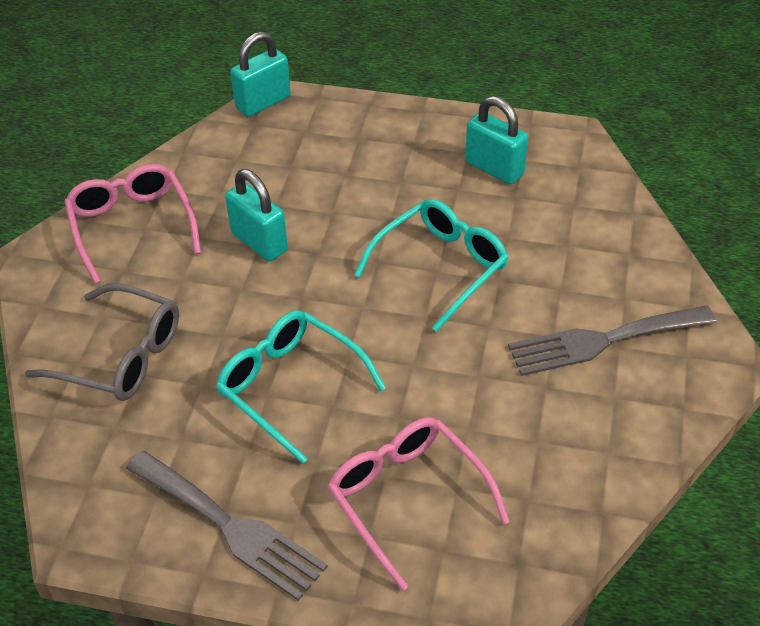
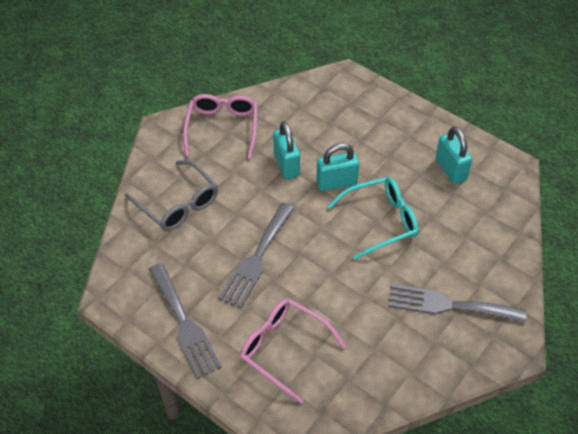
camera: 25 degrees right, 5 degrees up
(263, 103) = (336, 75): turquoise padlock -> turquoise padlock (336, 183)
(290, 386) = (256, 258): turquoise glasses -> grey fork
(407, 498) = (283, 349): pink glasses -> pink glasses turned 45 degrees counterclockwise

